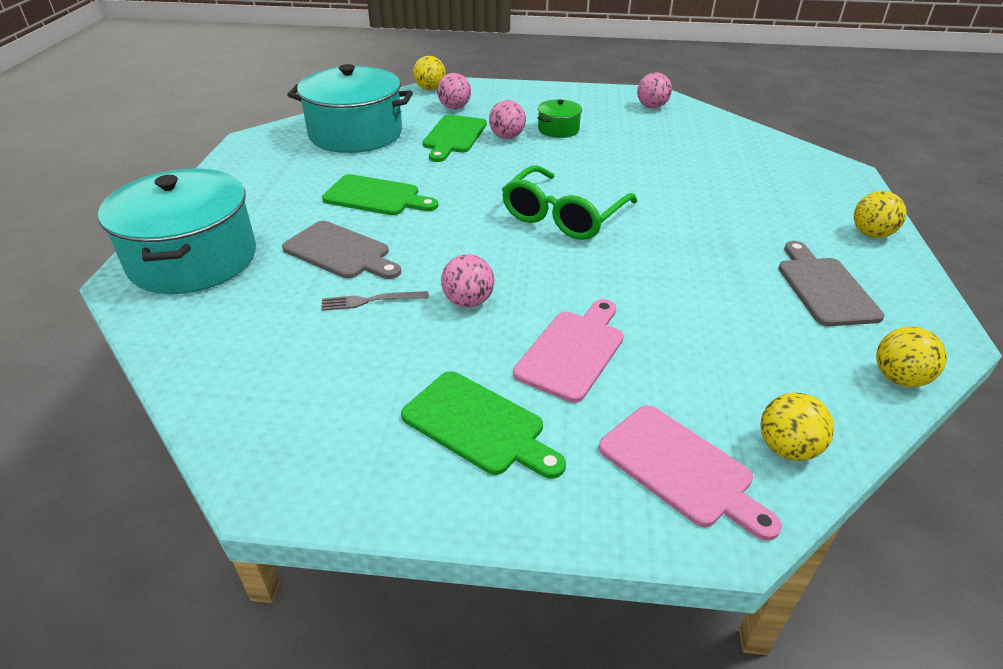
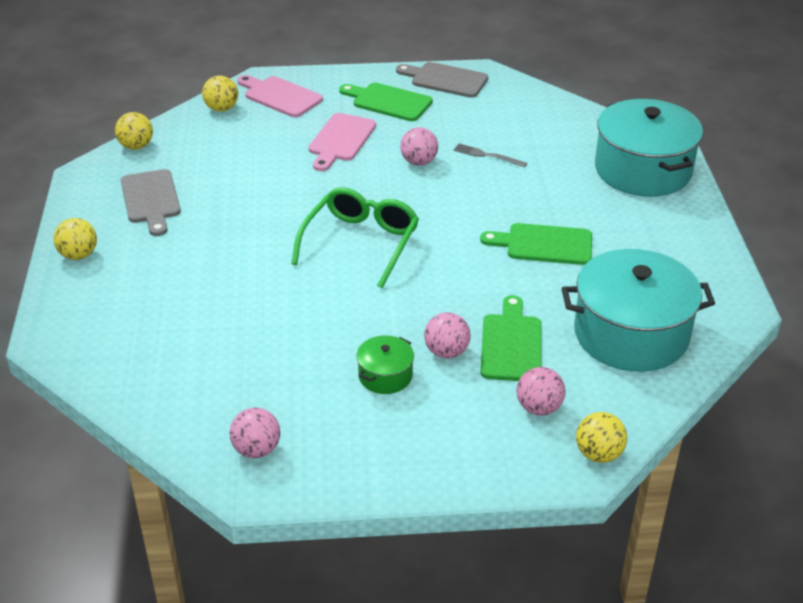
camera: 170 degrees right, 0 degrees up
(340, 252) = (535, 188): grey cutting board -> grey cutting board (445, 80)
(371, 301) = (487, 155): grey fork -> grey fork turned 135 degrees counterclockwise

